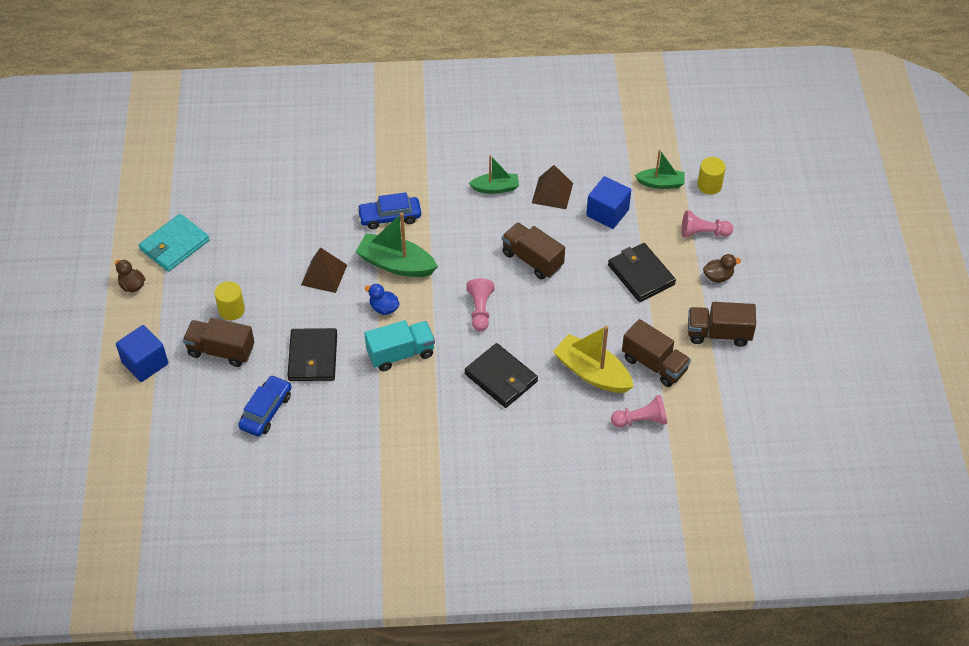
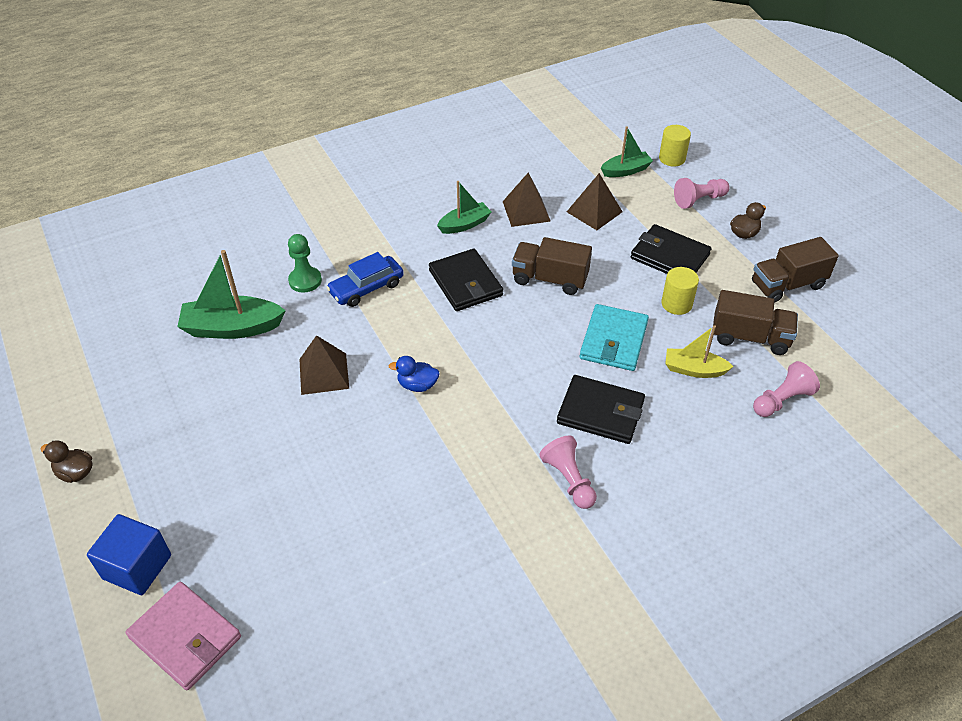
camera: 25 degrees left, 5 degrees down
(155, 418) = (185, 637): none -> pink wallet
(174, 245) = (113, 404): turquoise wallet -> turquoise wallet (613, 340)
(221, 351) = (237, 510): brown truck -> none
(231, 310) = (227, 455): yellow cylinder -> yellow cylinder (676, 304)
(266, 411) = (338, 565): blue car -> none
(313, 357) = (363, 473): black wallet -> black wallet (465, 283)
(348, 194) = (305, 281): none -> green pawn
(396, 264) = (403, 333): green boat -> green boat (232, 328)
(401, 354) = (468, 429): turquoise truck -> none
(480, 310) = (528, 348): pink pawn -> pink pawn (569, 480)
(592, 372) = (694, 369): yellow boat -> yellow boat, size x0.62
(607, 213) = (594, 211): blue cube -> brown pyramid

